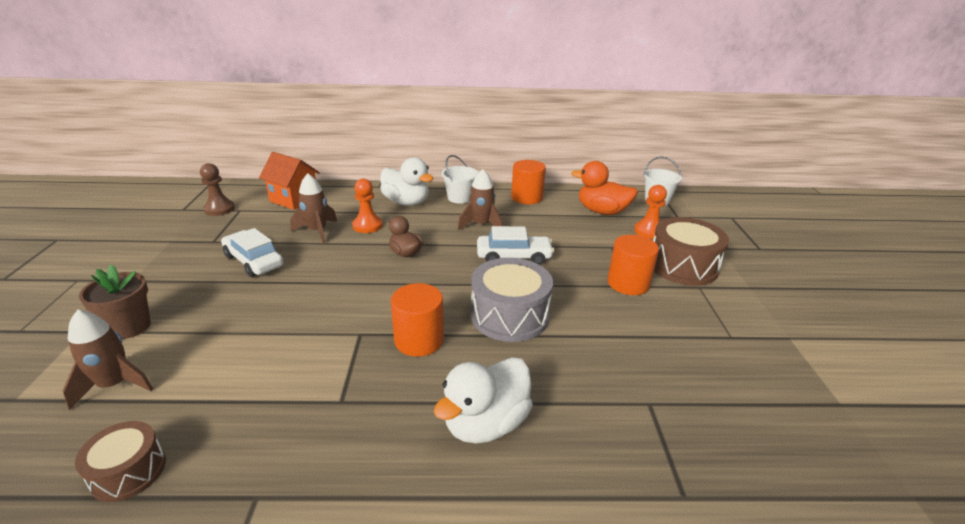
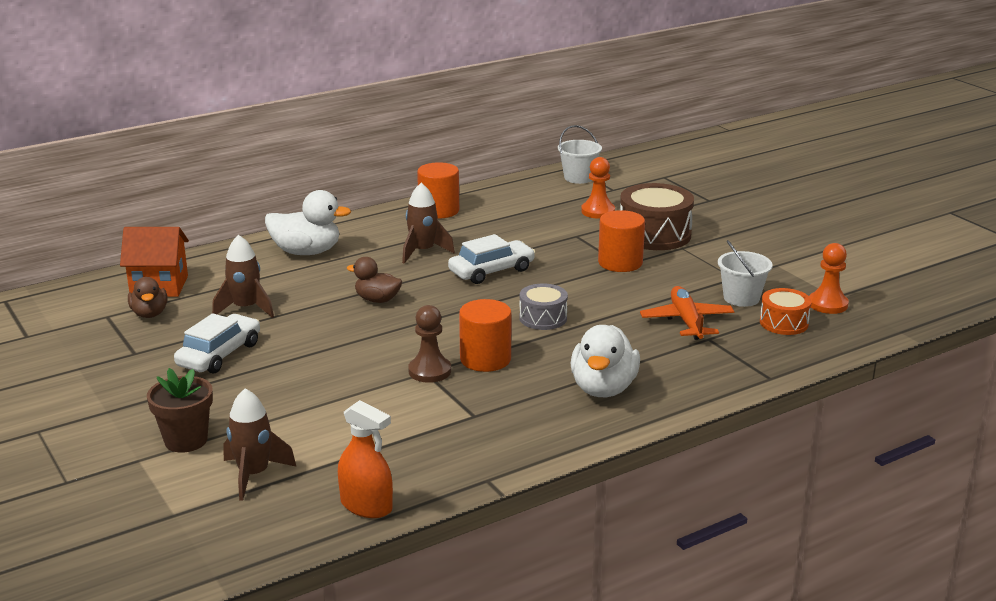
camera: 30 degrees left, 5 degrees down
(129, 472) = (366, 505): brown drum -> orange spray bottle
(219, 209) = (78, 322): brown pawn -> brown pawn (429, 371)
(254, 261) = (219, 354): white car -> white car turned 105 degrees clockwise
(262, 216) = (149, 314): none -> brown duck
(367, 226) = (296, 287): orange pawn -> orange pawn (827, 304)
(460, 198) = (363, 231): white bucket -> white bucket (741, 298)
(509, 316) = (543, 318): grey drum -> grey drum, size x0.58
(602, 211) = (534, 204): orange duck -> none
(642, 371) = (686, 321): none -> orange plane
(753, 417) = (783, 323): none -> orange drum

